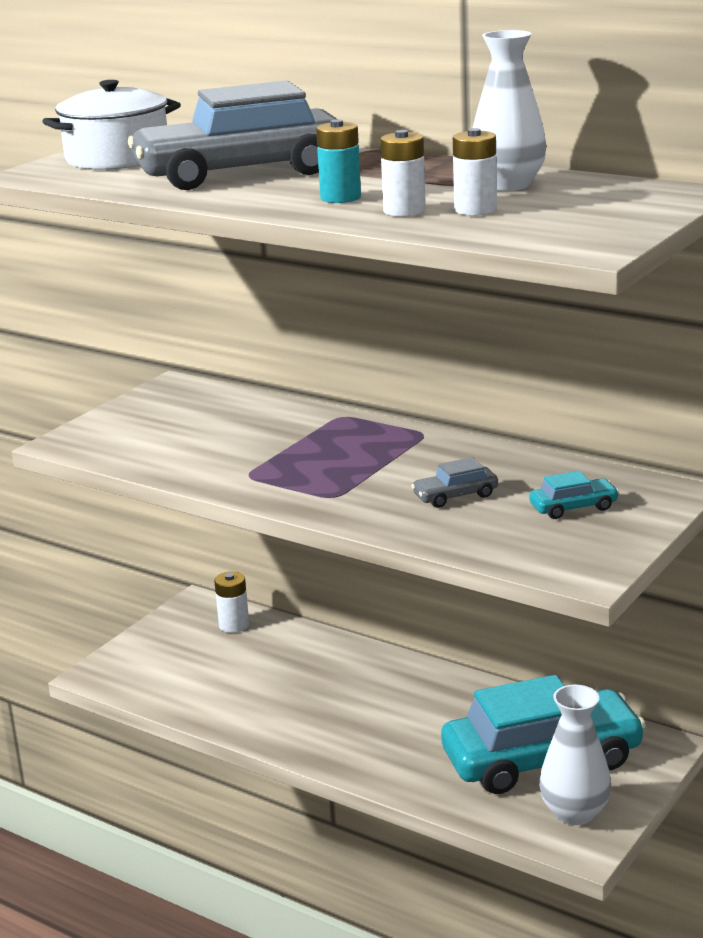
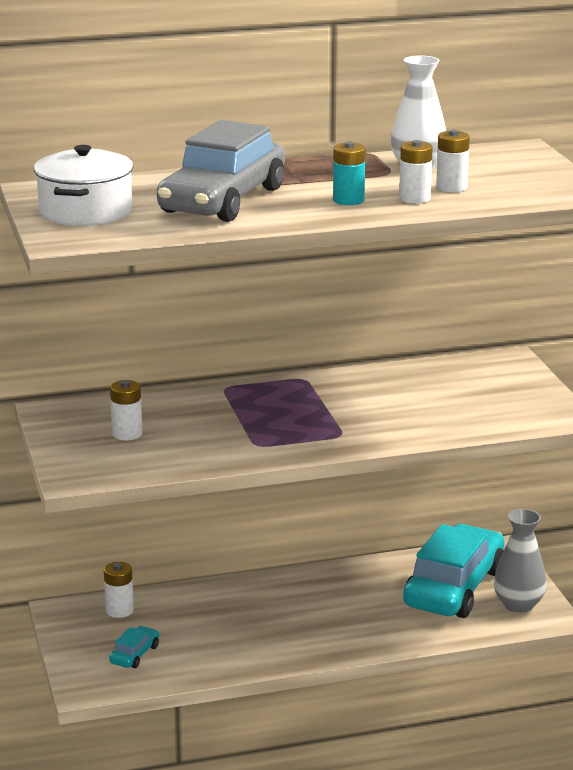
camera: 50 degrees left, 0 degrees up
(179, 424) = (127, 434): none -> white battery
(455, 496) = (408, 406): grey car -> none
(573, 507) = (482, 387): turquoise car -> turquoise car (135, 654)
(574, 812) = (518, 605): white vase -> grey vase

